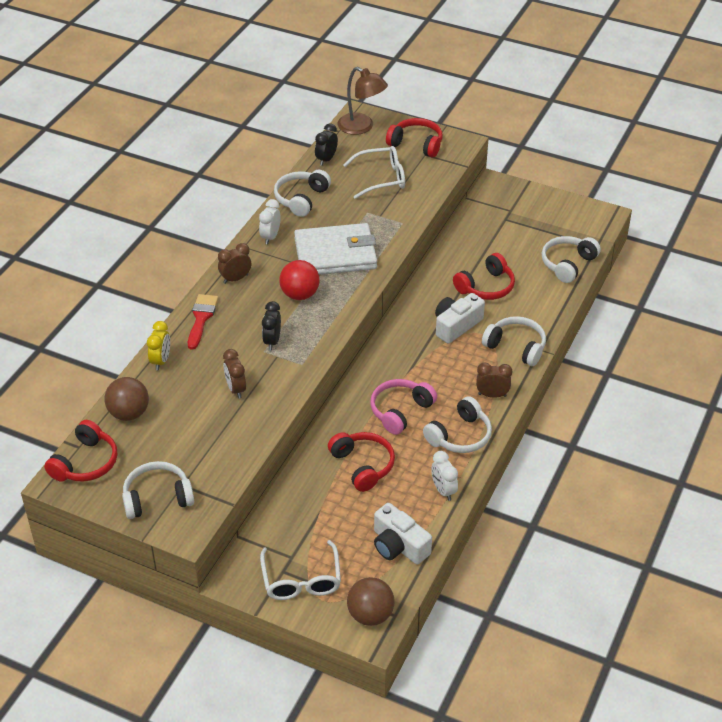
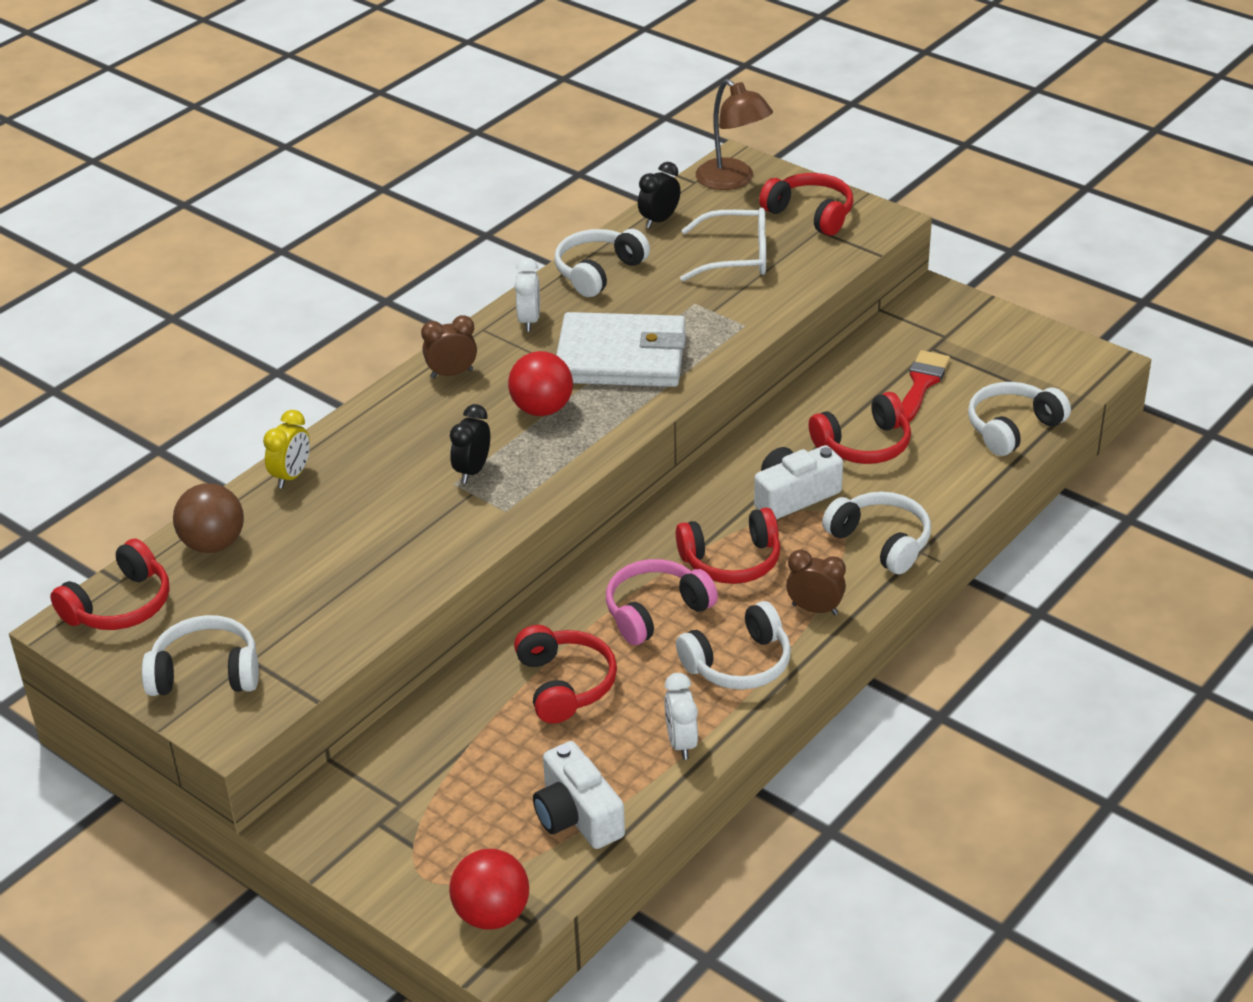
camera: 15 degrees right, 5 degrees down
(201, 318) = (377, 423): red brush -> red brush (922, 383)
(236, 389) = (389, 532): brown clock -> none
(270, 237) = (529, 321): white clock -> white clock turned 150 degrees clockwise
(301, 580) = (402, 842): white glasses -> none
(370, 615) = (492, 914): brown ball -> red ball
(434, 372) = (731, 561): none -> red headphones

